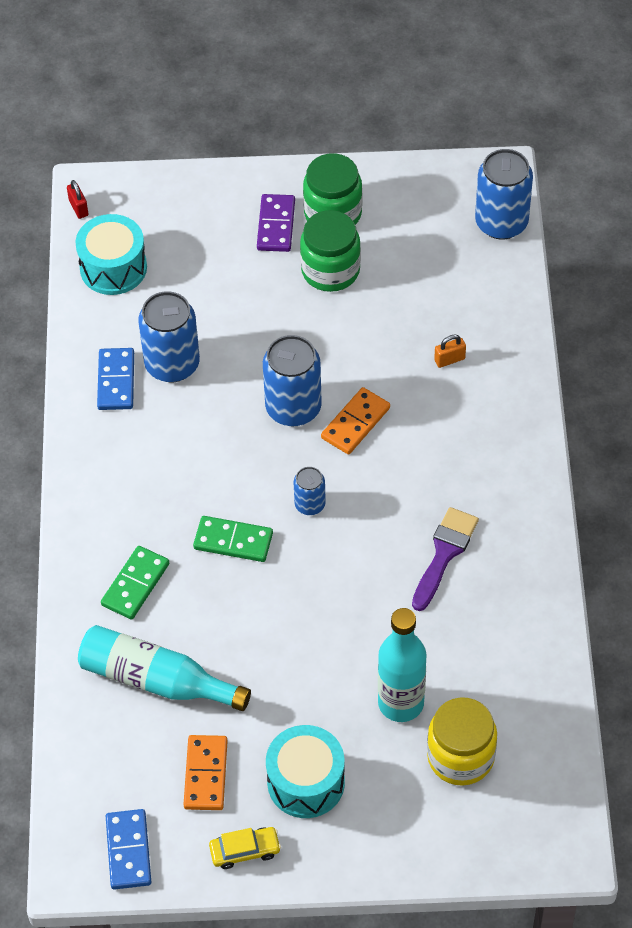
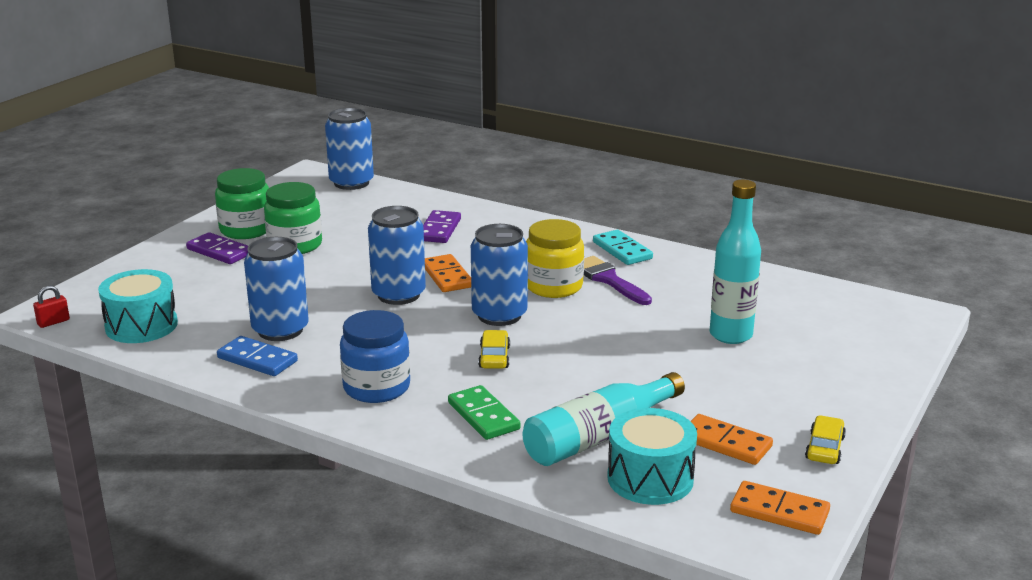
camera: 60 degrees left, 30 degrees down
(78, 208) = (53, 322): red padlock -> red padlock turned 45 degrees counterclockwise
(128, 851) = (779, 512): blue domino -> orange domino
(129, 487) = (376, 387): none -> blue jar
(233, 541) = (494, 357): green domino -> yellow car
(306, 782) = (774, 397): turquoise drum -> turquoise drum (650, 478)
(310, 504) = (499, 315): blue can -> blue can, size x1.87
(449, 360) = (439, 230): orange padlock -> purple domino
(460, 757) = (803, 327): yellow jar -> yellow jar (554, 286)
(519, 534) = (622, 250): none -> turquoise domino

